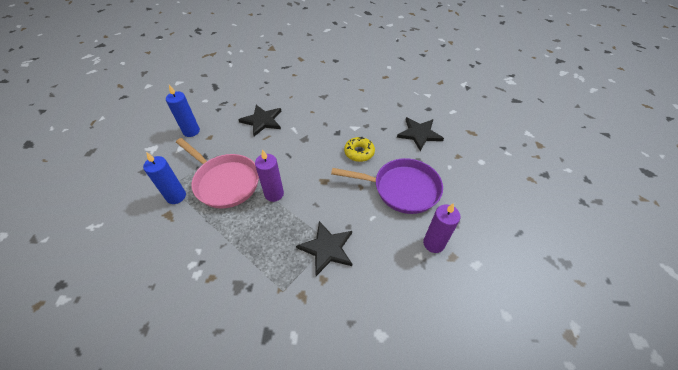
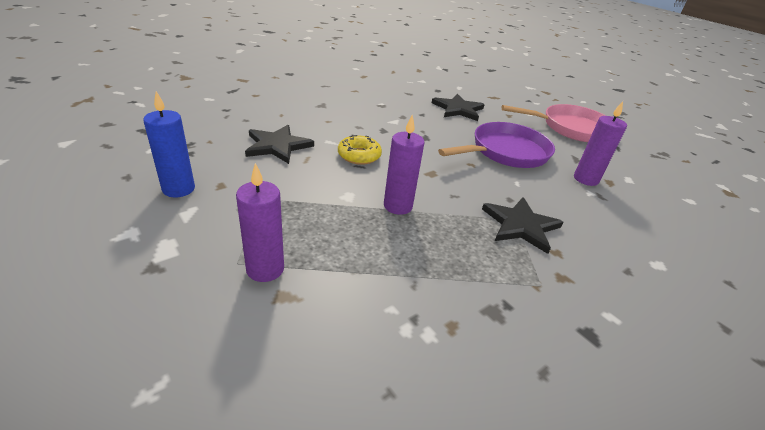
camera: 45 degrees left, 15 degrees down
(176, 196) = (265, 269): blue candle -> purple candle
(225, 182) = (317, 221): pink pan -> pink pan (571, 128)
(359, 152) = (429, 139): yellow donut -> yellow donut (359, 155)

